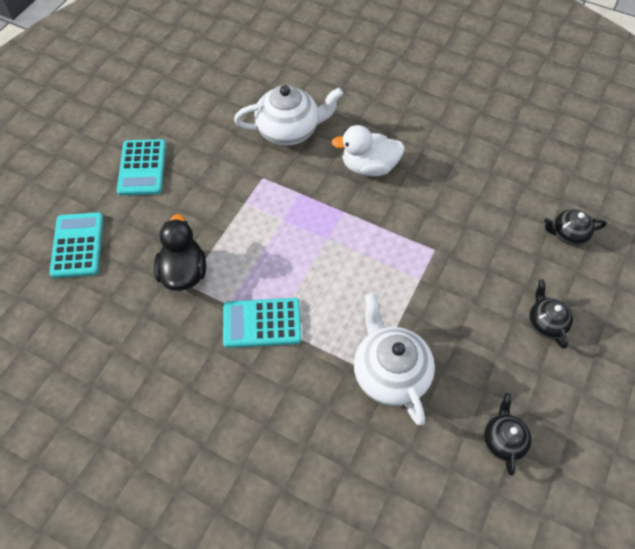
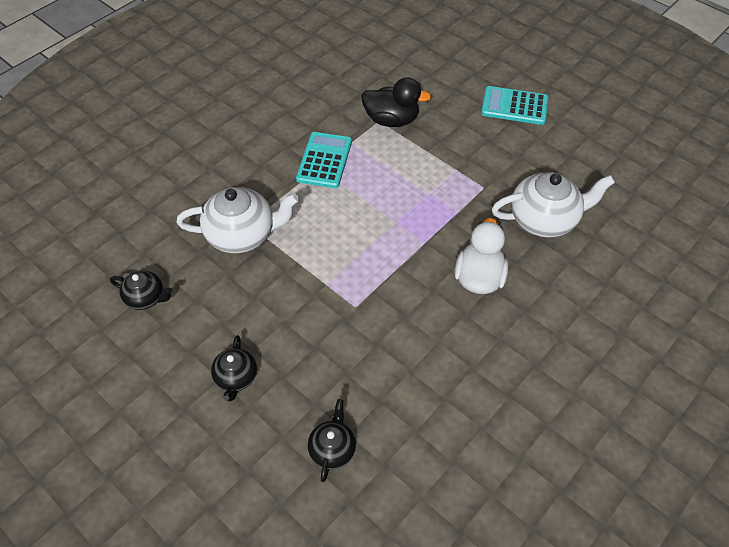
camera: 105 degrees right, 5 degrees down
(78, 245) = (438, 63): turquoise calculator -> none
(289, 130) = (544, 219): white teapot -> white teapot turned 105 degrees counterclockwise
(545, 323) = (236, 377): black teapot -> black teapot turned 90 degrees clockwise

